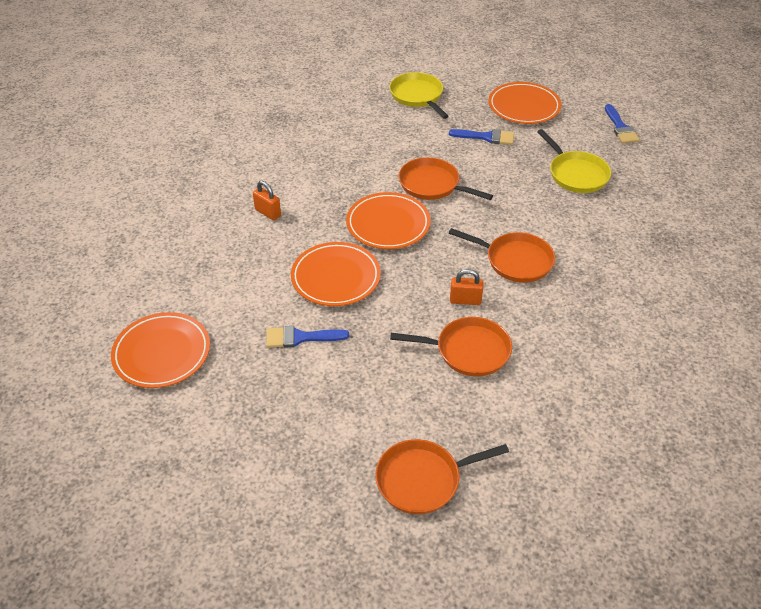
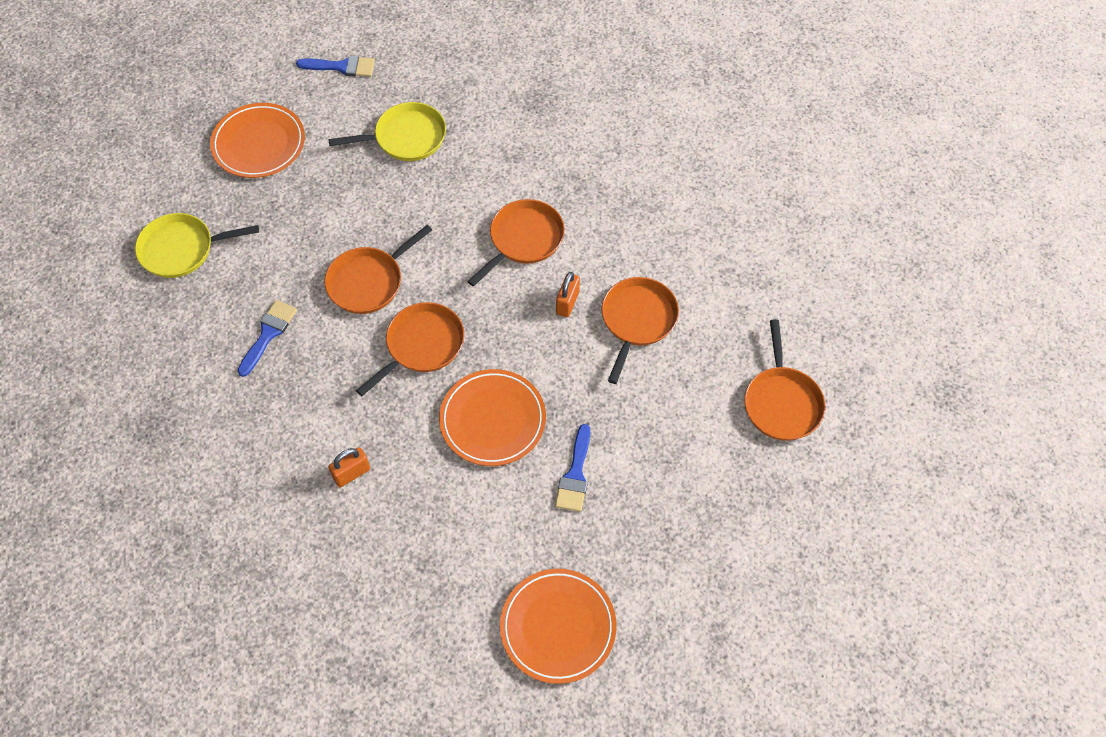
camera: 75 degrees left, 15 degrees up
(388, 224) = (422, 345): orange plate -> orange pan
(486, 137) = (302, 200): blue brush -> blue brush (268, 334)

